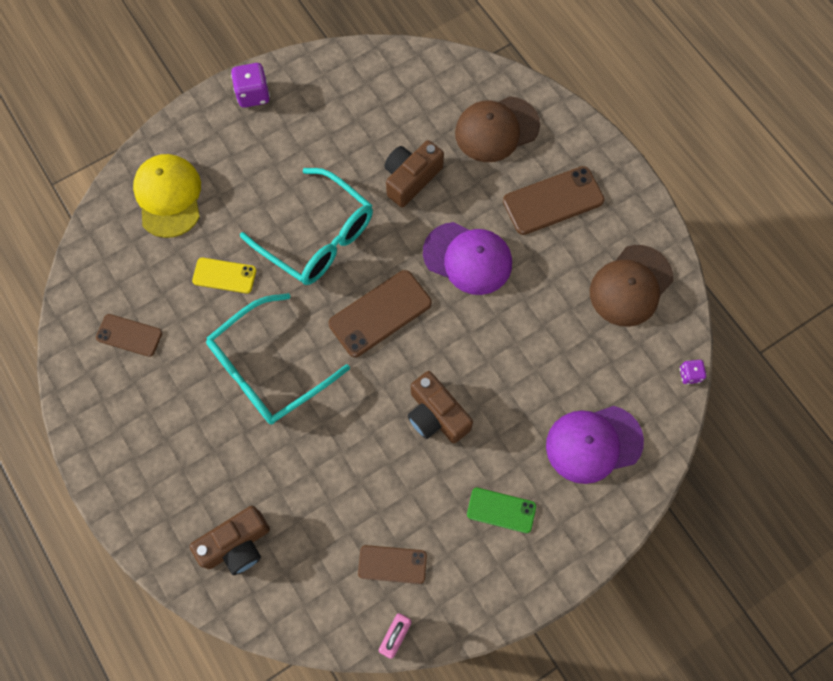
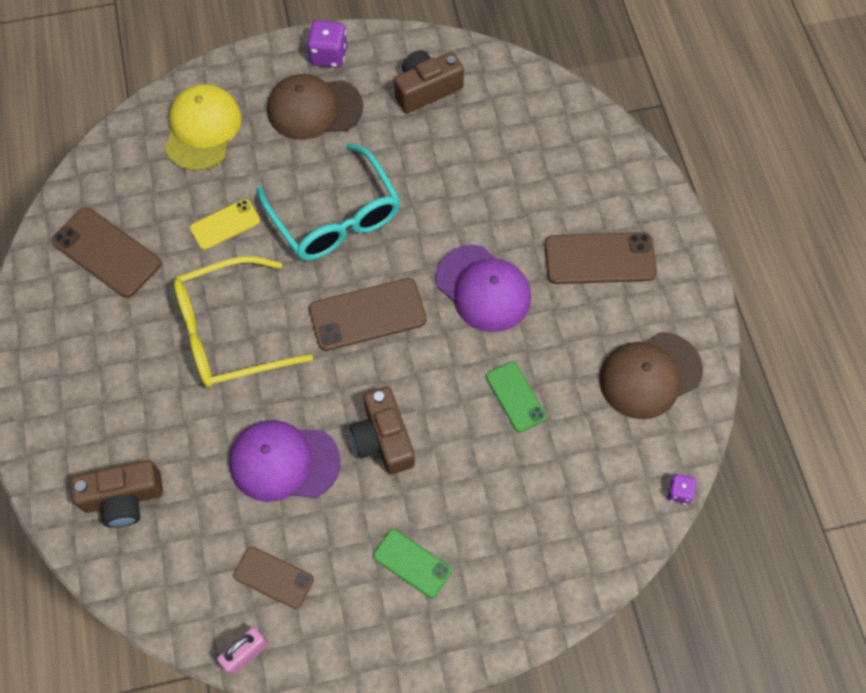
camera: 20 degrees right, 5 degrees down
(129, 335) = (106, 252): brown phone -> brown phone, size x1.62
(224, 275) = (225, 224): yellow phone -> yellow phone turned 60 degrees counterclockwise
(268, 369) = (229, 332): turquoise glasses -> yellow glasses
(411, 179) = (456, 188): brown camera -> brown camera (426, 89)
(496, 129) = (568, 166): brown cap -> brown cap (314, 109)
(530, 341) = (515, 397): none -> green phone
(593, 443) = (541, 528): purple cap -> purple cap (284, 462)

